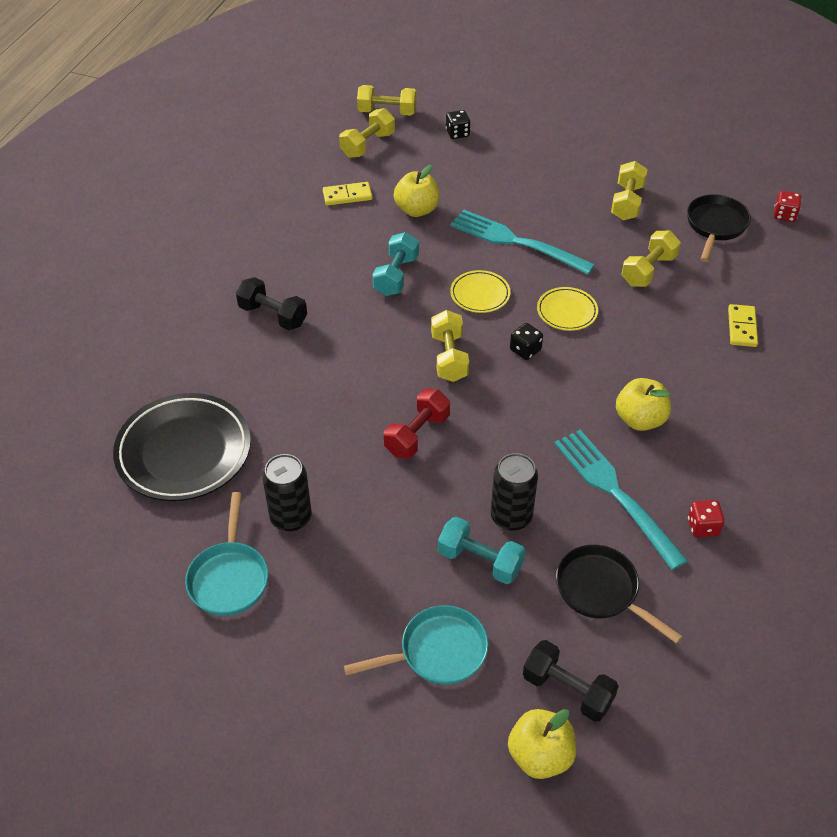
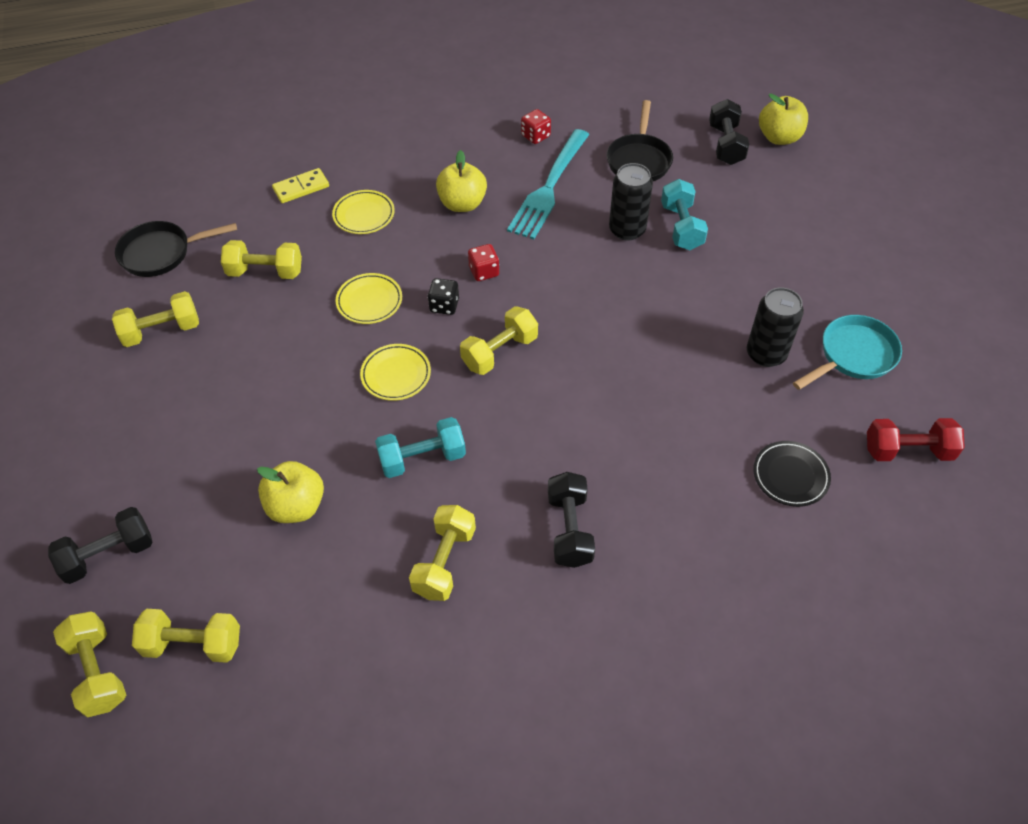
camera: 125 degrees left, 5 degrees up
(184, 451) = (790, 476): black plate -> black plate, size x0.50
(313, 252) = (444, 562): none -> yellow dumbbell
(347, 195) = (317, 596): yellow domino -> none
(417, 435) = (606, 324): red dumbbell -> red dumbbell (907, 451)
(437, 652) = (771, 212): turquoise pan -> none
(457, 133) = (109, 555): black dice -> black dumbbell
(516, 242) = (292, 387): turquoise fork -> none
(674, 350) = (364, 215): none -> yellow plate
(784, 215) = (112, 214): red dice -> red dice (484, 272)

